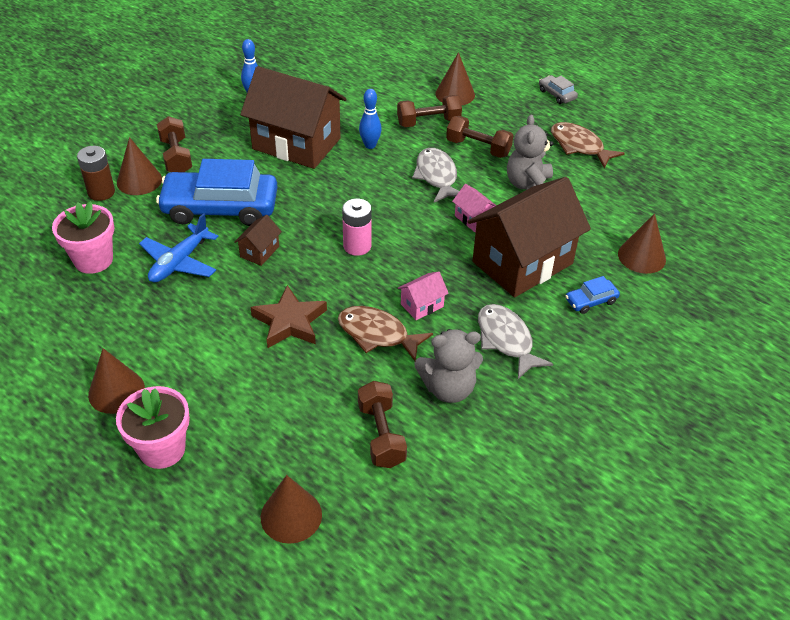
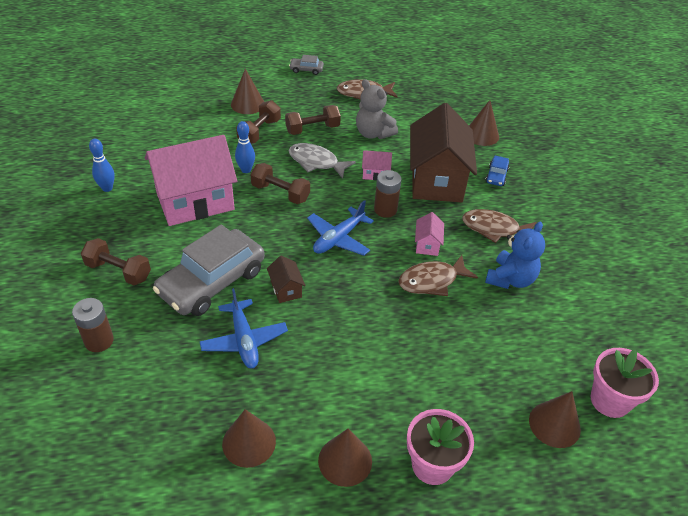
camera: 50 degrees left, 0 degrees up
(93, 260) = (177, 392): pink flower pot -> pink flower pot (610, 400)
(139, 180) = (117, 309): brown cone -> brown cone (249, 442)
(220, 208) = (212, 282): blue car -> grey car
(289, 322) = (375, 316): brown star -> none
(296, 144) = (195, 201): brown house -> pink house
(357, 246) = (338, 238): pink battery -> blue plane
(381, 435) = (522, 335): brown dumbbell -> brown dumbbell (280, 193)
(433, 253) = (385, 210): none -> brown battery
(448, 388) = (510, 279): grey teddy bear -> blue teddy bear
(506, 340) = (494, 229): grey fish -> brown fish

